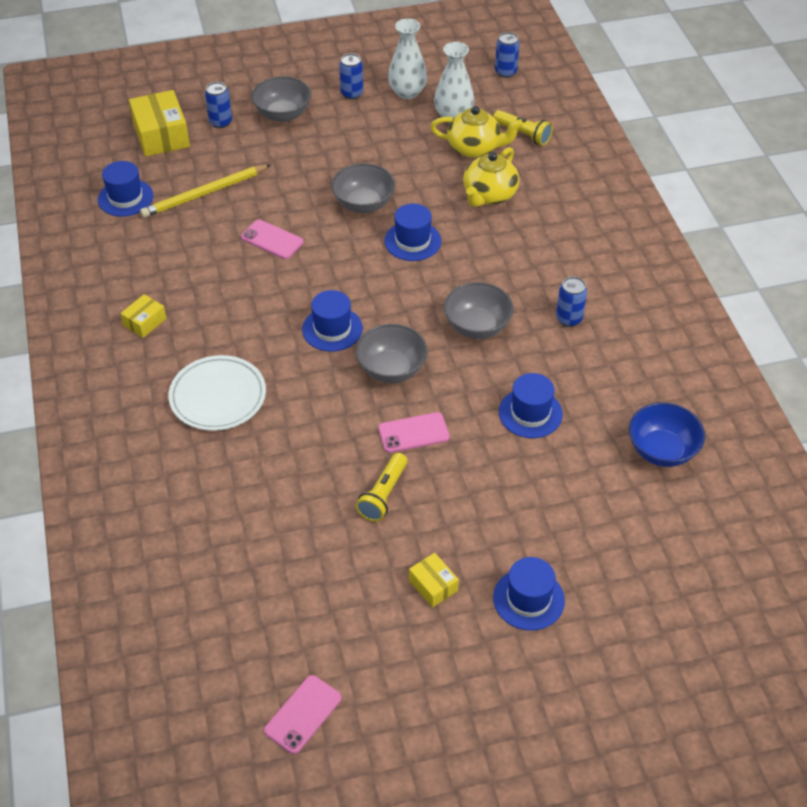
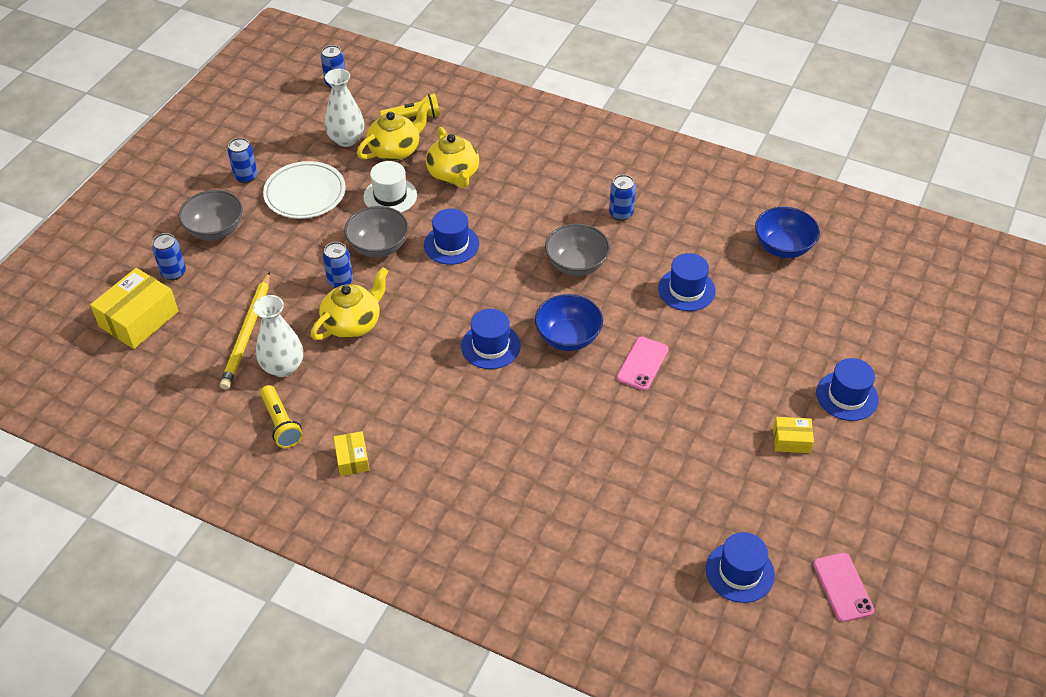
camera: 50 degrees left, 0 degrees up
(125, 198) = (186, 387): blue hat -> blue hat (739, 572)
(161, 135) = (139, 319): yellow box -> yellow box turned 75 degrees counterclockwise
(218, 396) = (487, 458): white plate -> white plate (305, 193)
(272, 240) = (353, 323): pink phone -> yellow teapot
(305, 207) = (340, 281): none -> blue can
(383, 494) = (684, 417): yellow flashlight -> yellow flashlight (281, 423)
(391, 369) = (568, 337): grey bowl -> blue bowl
(407, 92) = (287, 146): white vase -> white vase (283, 367)
(423, 176) = (390, 196): none -> white hat

